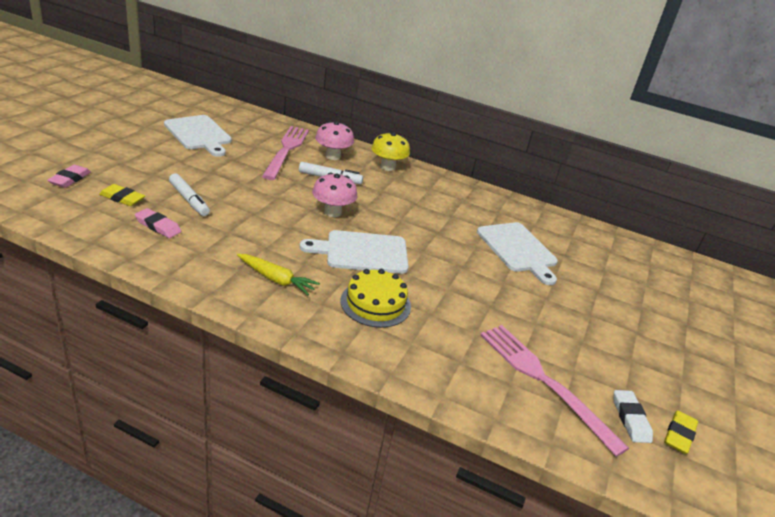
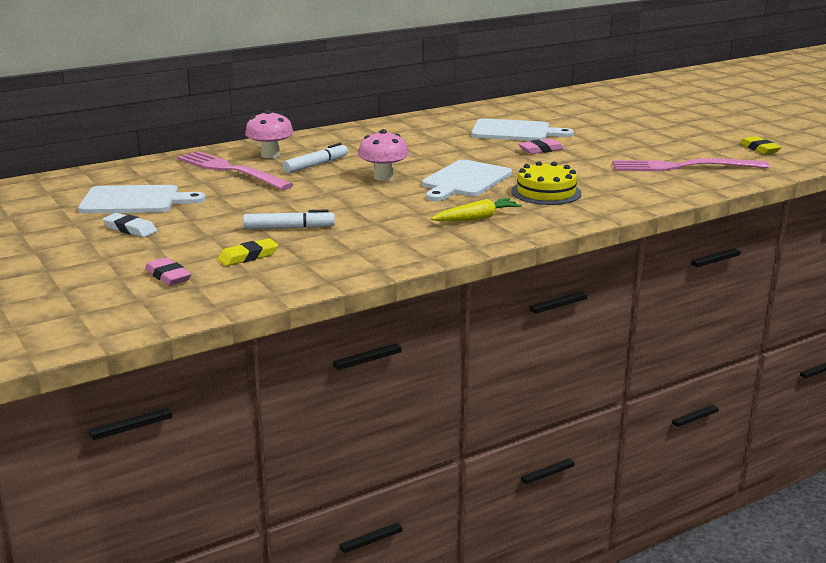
camera: 50 degrees left, 10 degrees down
(158, 226) = (329, 249): pink eraser -> pink eraser (540, 150)
(388, 167) = (321, 140): yellow mushroom -> none
(630, 419) = (737, 156): white eraser -> white eraser (130, 229)

